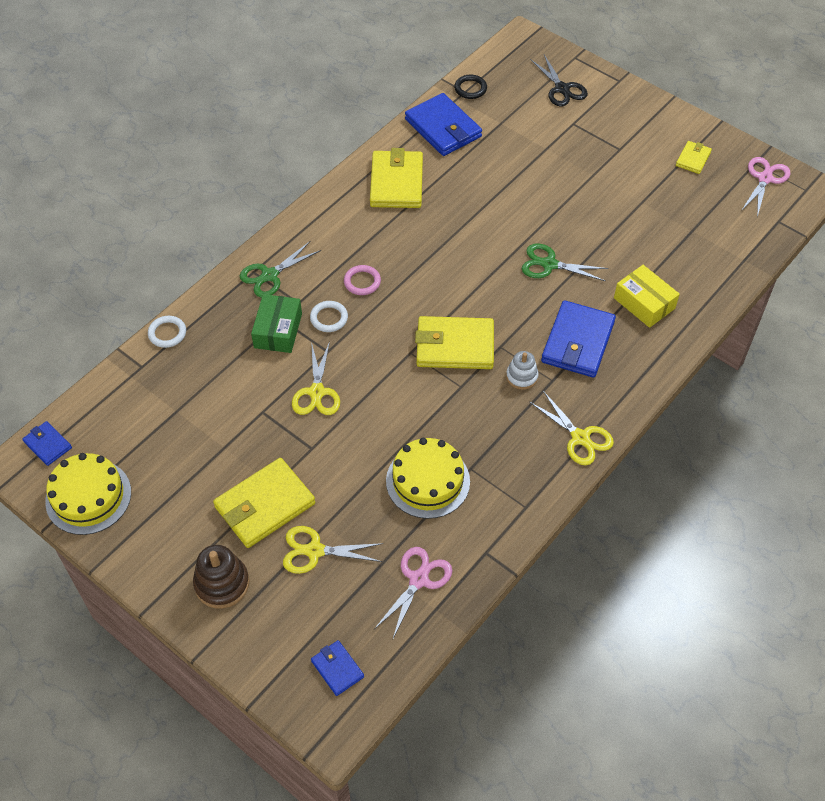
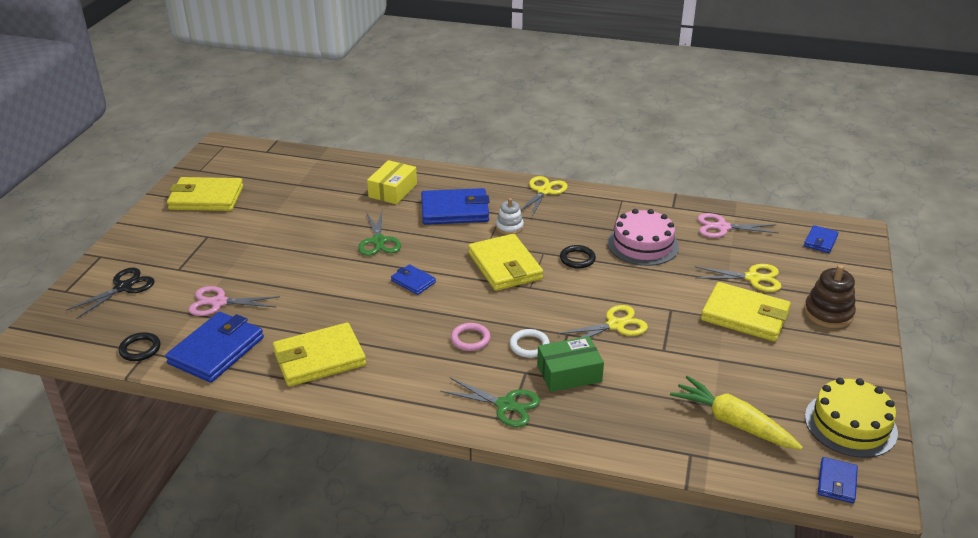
camera: 115 degrees left, 20 degrees down
(150, 413) = (733, 422): none -> yellow carrot
(167, 333) = (636, 452): white ring -> none
(314, 551) = (753, 278): yellow scissors -> yellow scissors turned 60 degrees counterclockwise
(428, 481) = (643, 245): yellow cake -> pink cake
(434, 410) = (577, 259): none -> black ring
(468, 270) = (413, 281): none -> blue wallet
(693, 159) = (206, 198): yellow wallet -> yellow wallet, size x1.95
(765, 178) = (218, 163): pink scissors -> pink scissors (219, 302)

